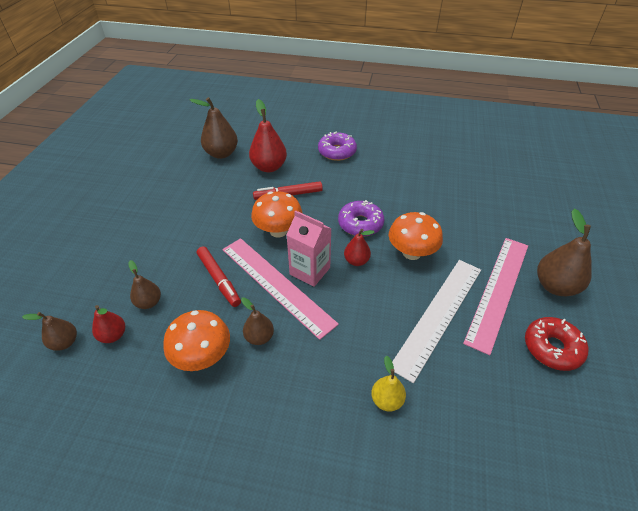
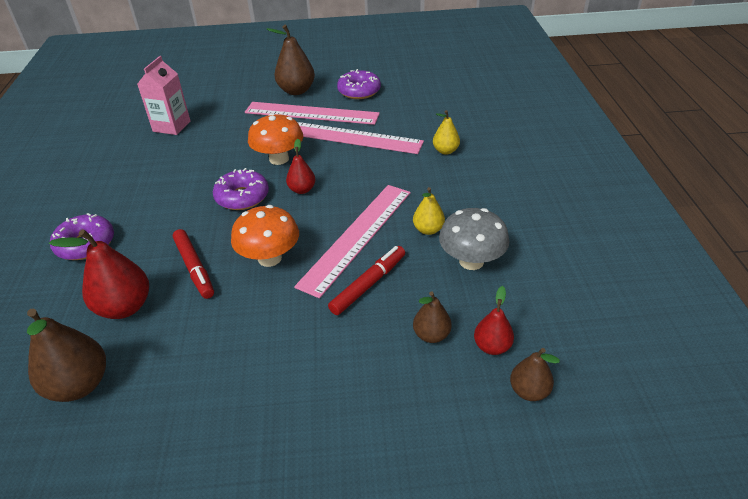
camera: 105 degrees left, 5 degrees down
(202, 356) = (471, 261): orange mushroom -> grey mushroom
(259, 337) = (428, 230): brown pear -> yellow pear
(310, 271) = (328, 217): pink carton -> pink carton (172, 126)
(438, 315) = (351, 137): white ruler -> pink ruler
(552, 348) = (359, 91): red donut -> purple donut

